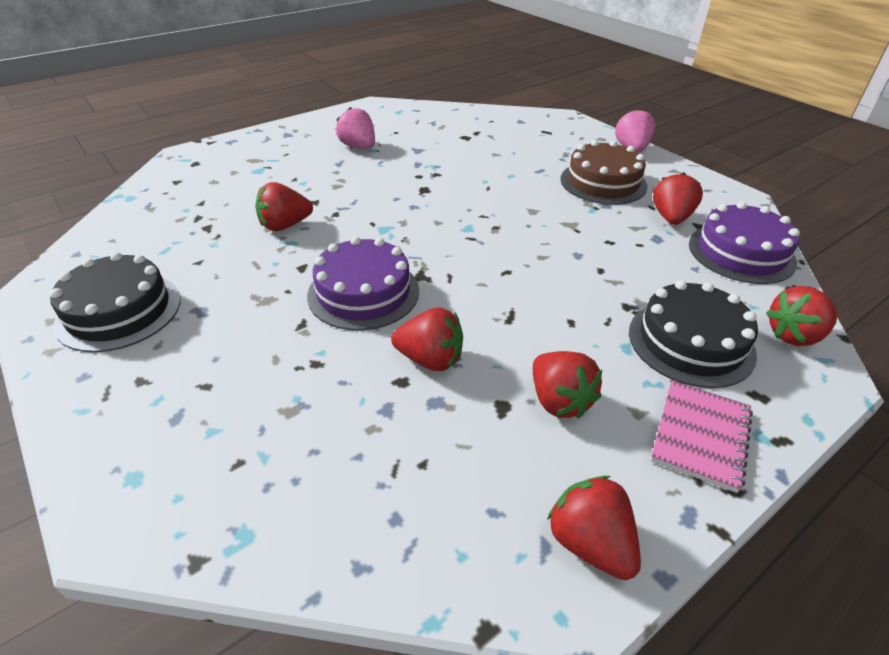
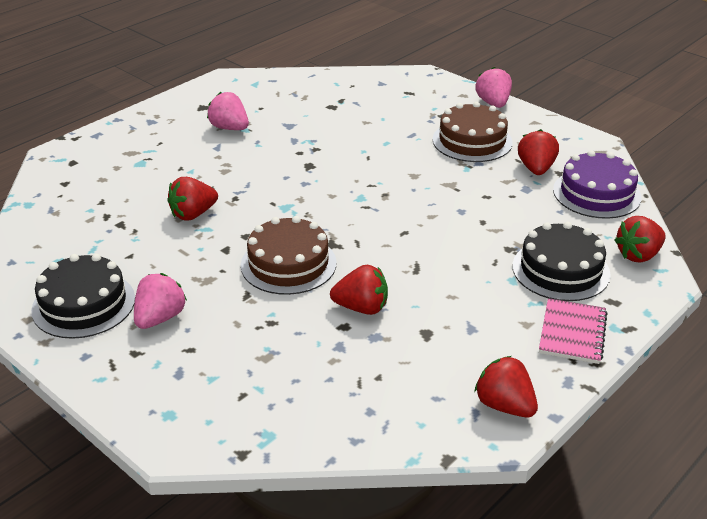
camera: 10 degrees left, 5 degrees down
(191, 339) = (160, 318): none -> pink strawberry
(363, 292) = (288, 264): purple cake -> brown cake
(559, 401) = (467, 323): red strawberry -> none

